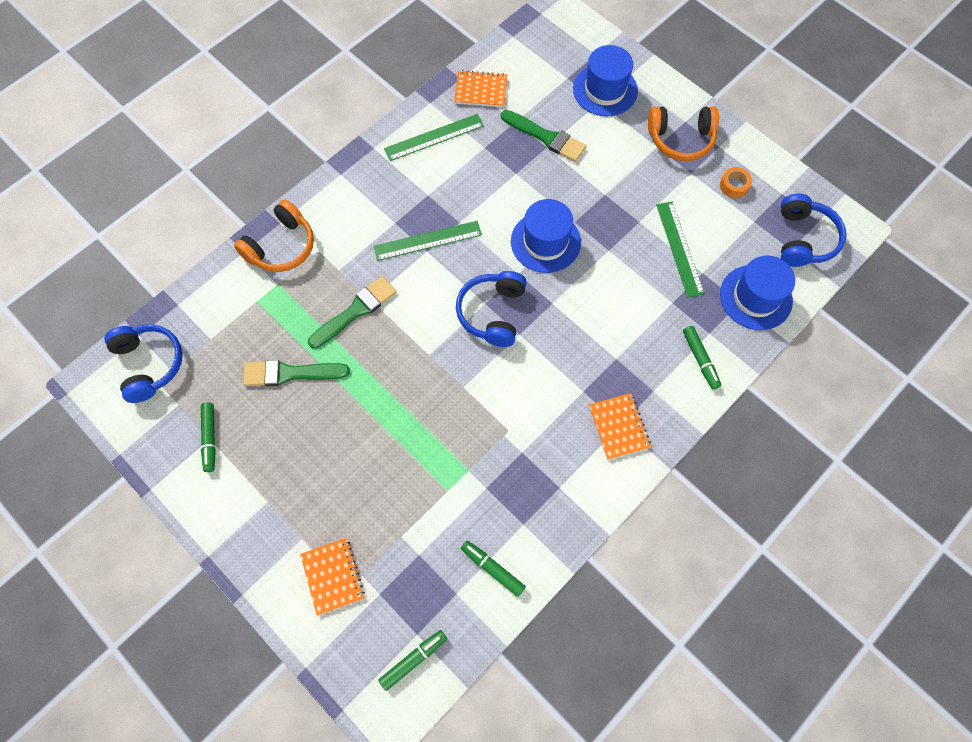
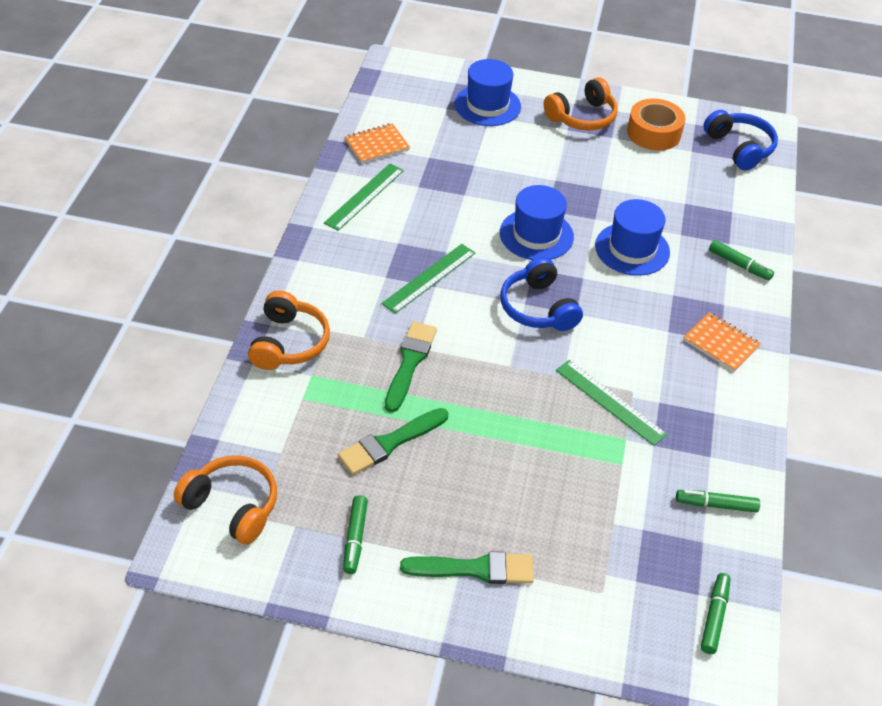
camera: 35 degrees left, 20 degrees down
(149, 364) = (232, 506): blue headphones -> orange headphones
(210, 438) = (355, 538): green marker -> green marker turned 45 degrees clockwise
(333, 576) = (580, 590): orange notebook -> none
(546, 137) = (467, 158): green brush -> green brush (475, 569)
(679, 248) = (651, 194): green ruler -> green ruler (610, 402)
(734, 186) = (653, 133): orange tape -> orange tape, size x1.90
(756, 297) = (741, 203): blue hat -> blue hat (632, 249)

